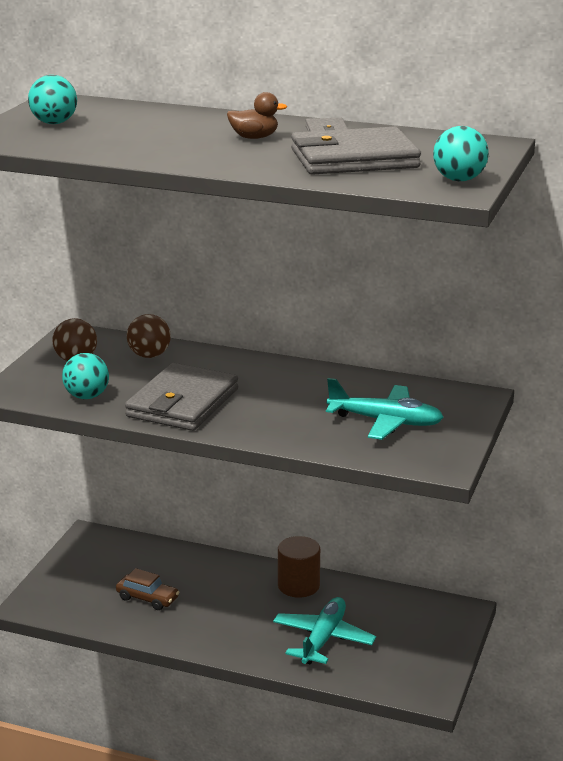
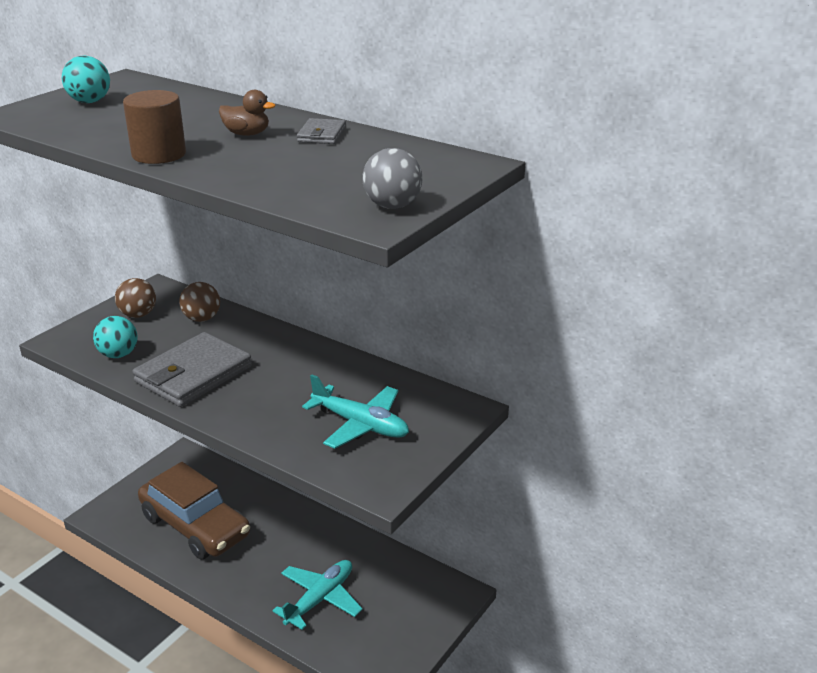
camera: 15 degrees right, 5 degrees up
(147, 598) = (195, 526): brown car -> brown car, size x2.30
(298, 585) = (327, 537): brown cylinder -> brown cylinder (159, 154)
(354, 159) = (313, 168): grey wallet -> none
(459, 180) = (392, 206): turquoise ball -> grey ball

